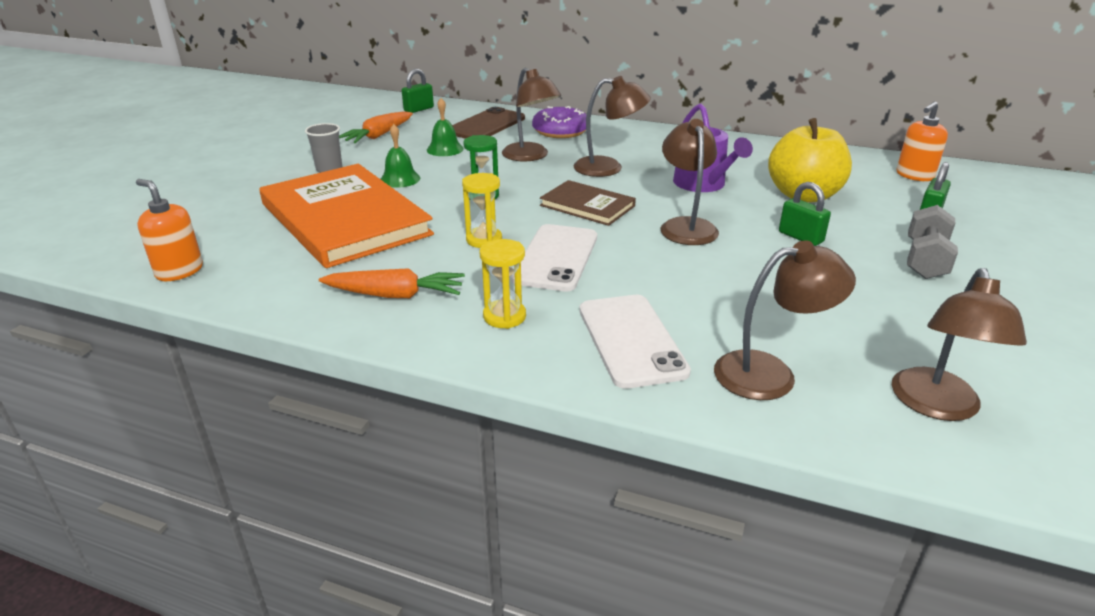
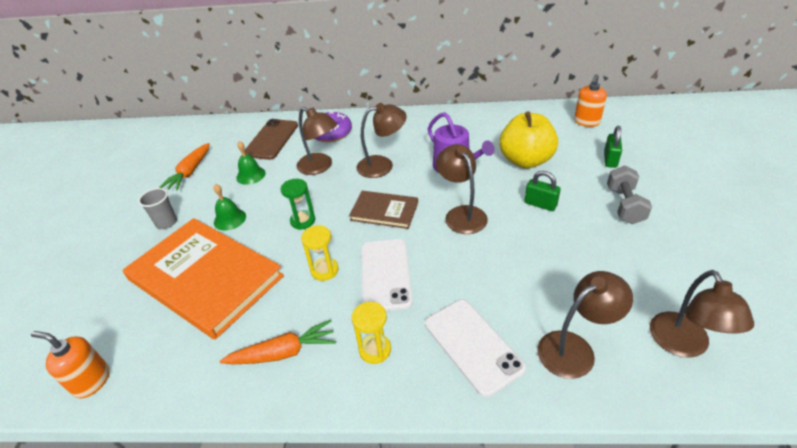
camera: 15 degrees left, 10 degrees up
(419, 109) = (210, 133): green padlock -> none

